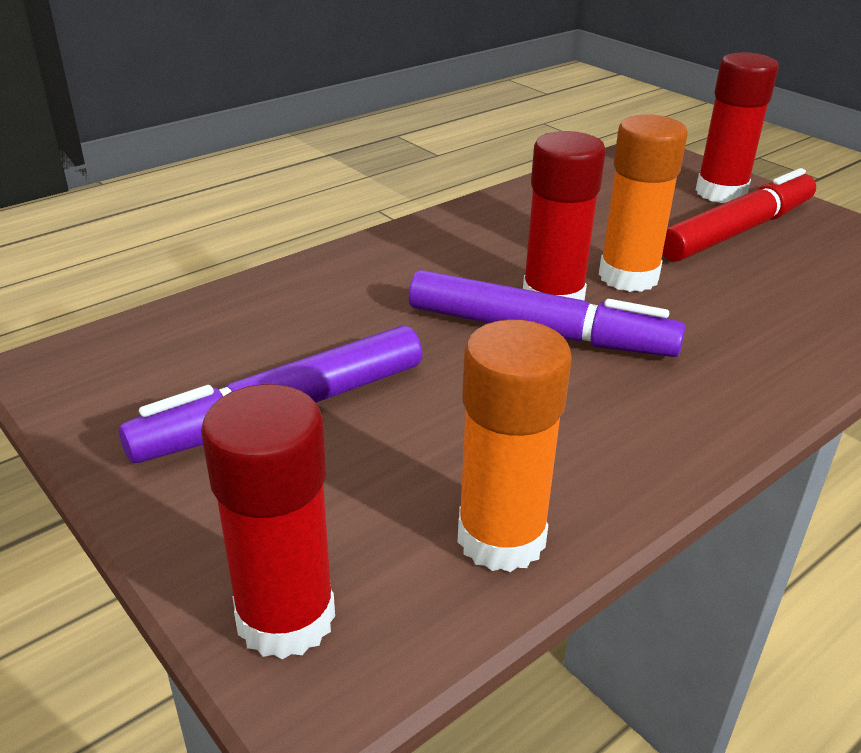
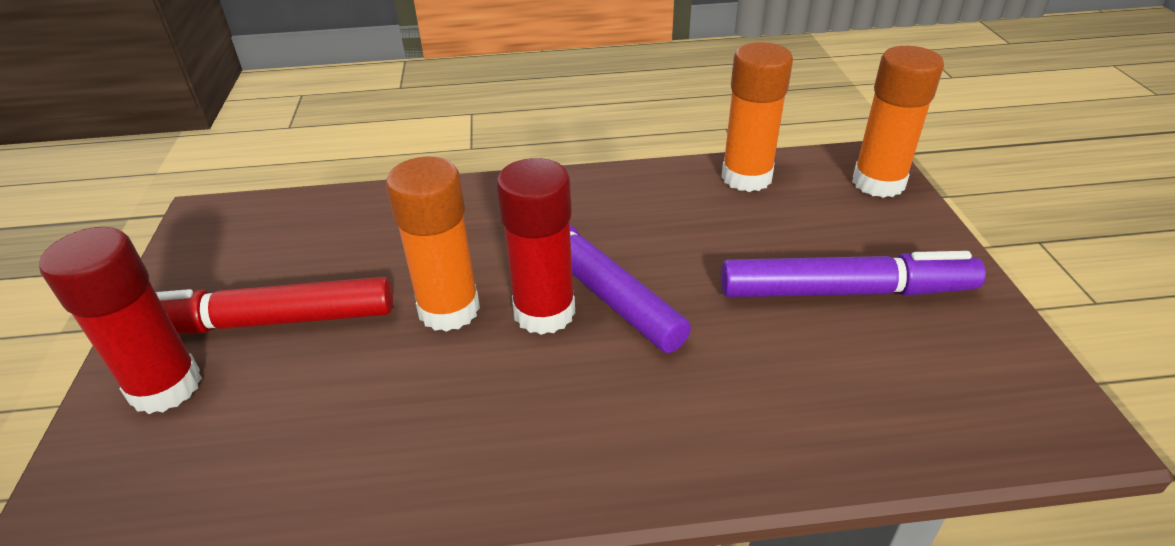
camera: 145 degrees left, 5 degrees up
(285, 618) = (878, 183): red glue stick -> orange glue stick

